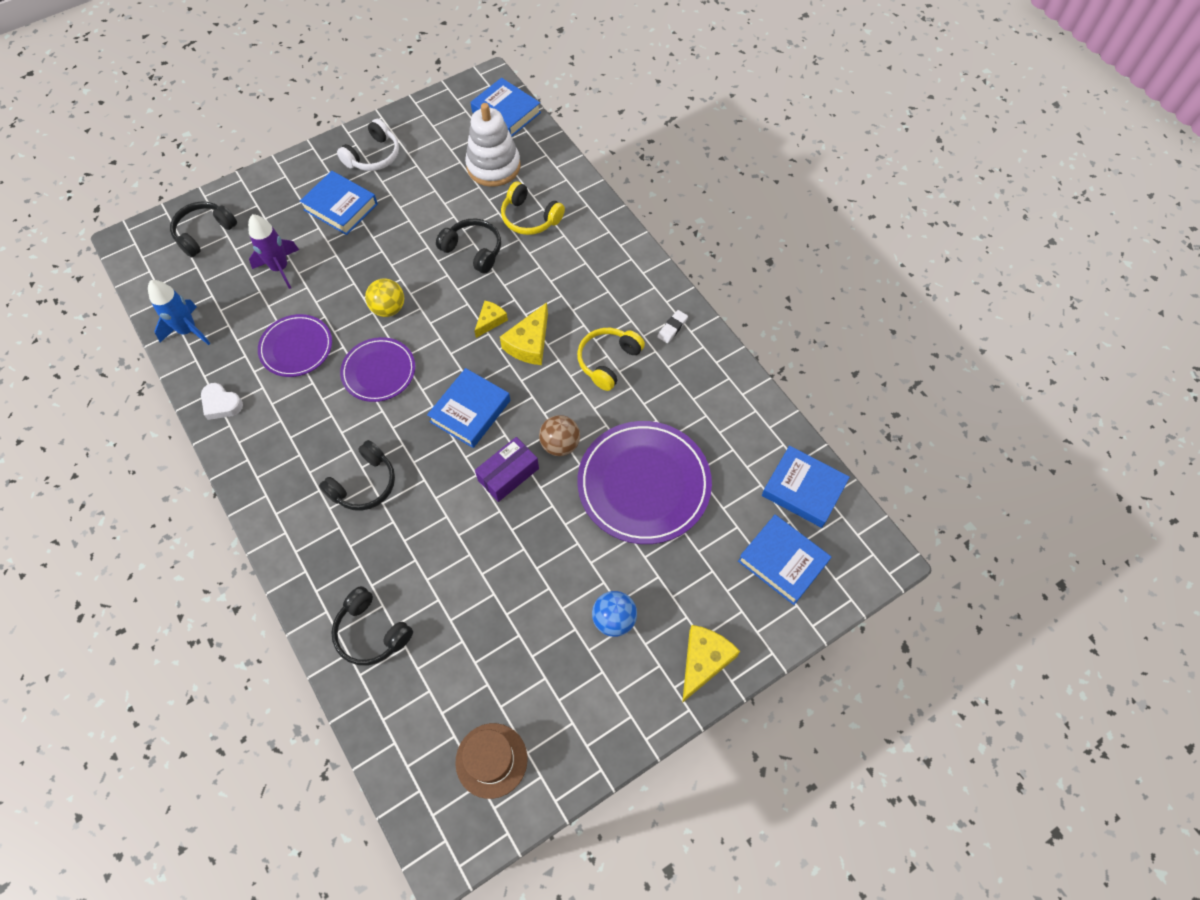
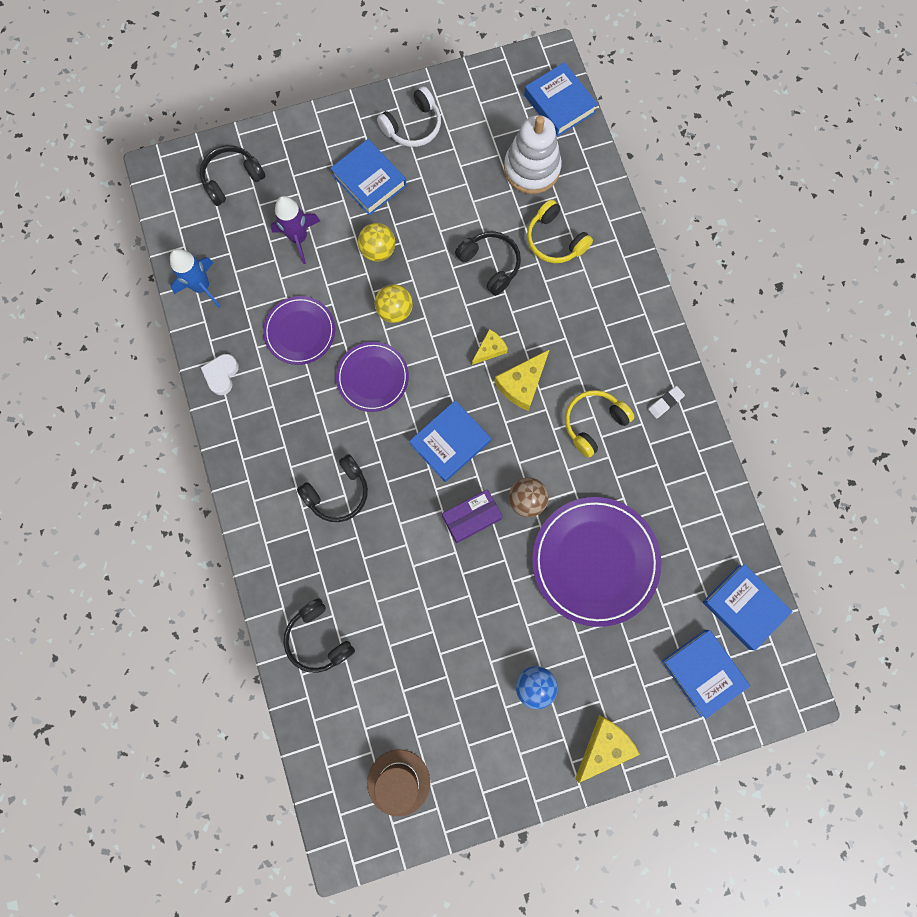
camera: 15 degrees right, 15 degrees up
(221, 404) = (222, 375): white heart -> white heart turned 60 degrees clockwise
(361, 262) = (378, 250): none -> yellow ball

